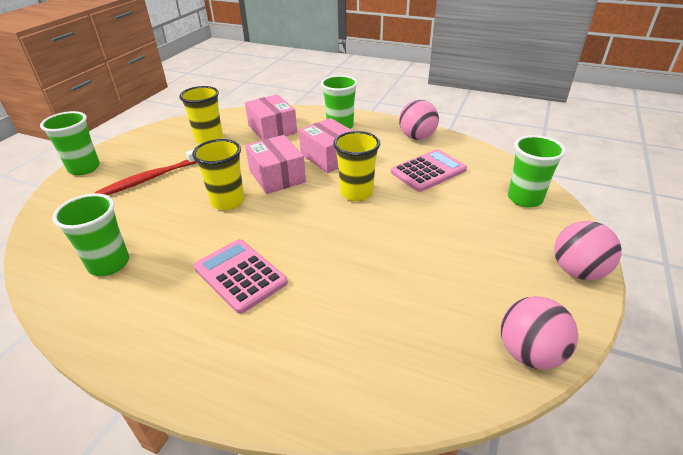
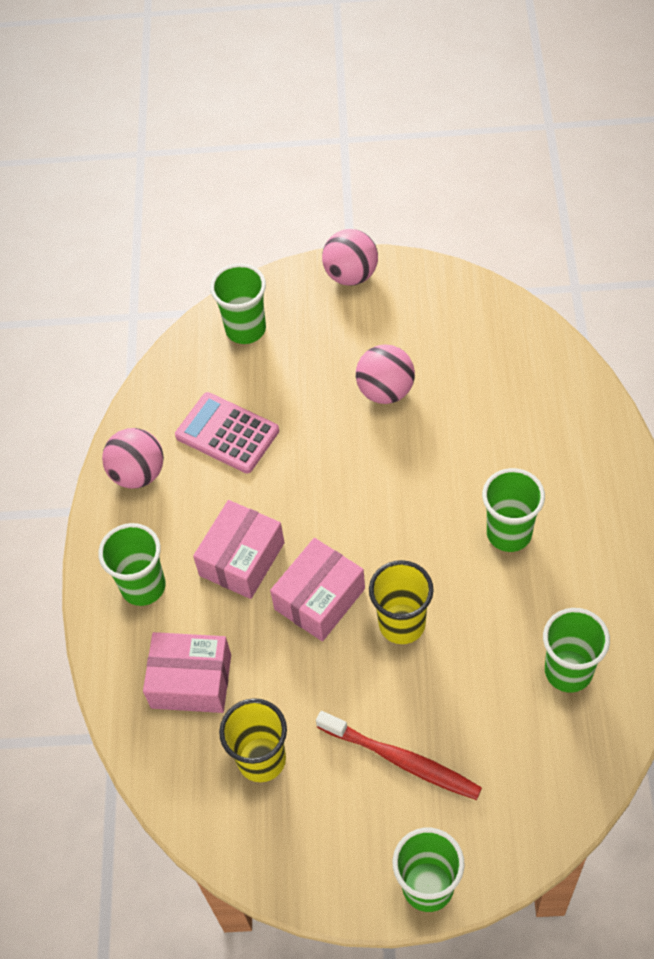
camera: 110 degrees left, 20 degrees up
(240, 275) = (509, 533): pink calculator -> green cup
(272, 129) = (191, 681): pink box -> pink box turned 60 degrees clockwise
(356, 193) = (313, 491): yellow cup -> none
(529, 353) = (469, 294): pink ball -> pink ball (385, 391)

